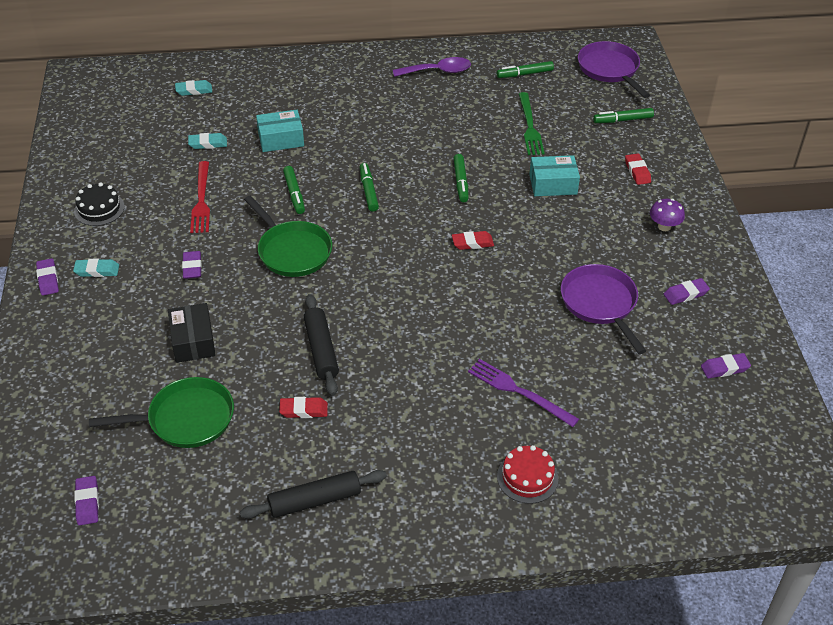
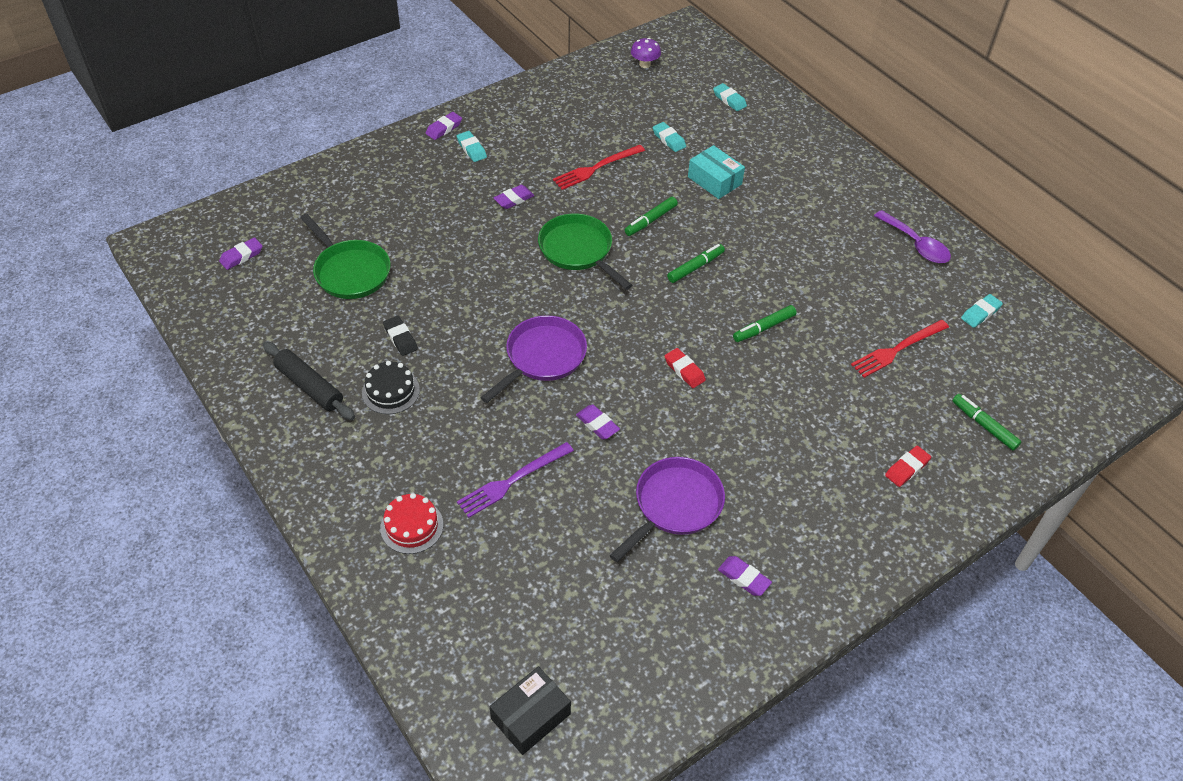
camera: 60 degrees right, 5 degrees up
(99, 209) = (540, 117): black cake -> black cake (390, 391)
(193, 341) = (433, 238): black box -> black box (530, 716)
(292, 251) = (578, 250): green pan -> green pan turned 120 degrees clockwise
(303, 410) = (400, 338): red eraser -> black eraser
(321, 350) = (474, 320): black rolling pin -> none
(519, 392) = (512, 481): purple fork -> purple fork turned 135 degrees counterclockwise
(525, 74) = (980, 313): green marker -> turquoise eraser
(530, 126) = (897, 349): green fork -> red fork
(553, 184) = (823, 402): turquoise box -> none
(610, 69) = (1063, 383): purple pan -> purple pan (542, 357)
(664, 227) = (836, 523): purple mushroom -> purple mushroom (644, 64)
(724, 368) = (655, 651): purple eraser -> purple eraser (597, 424)

